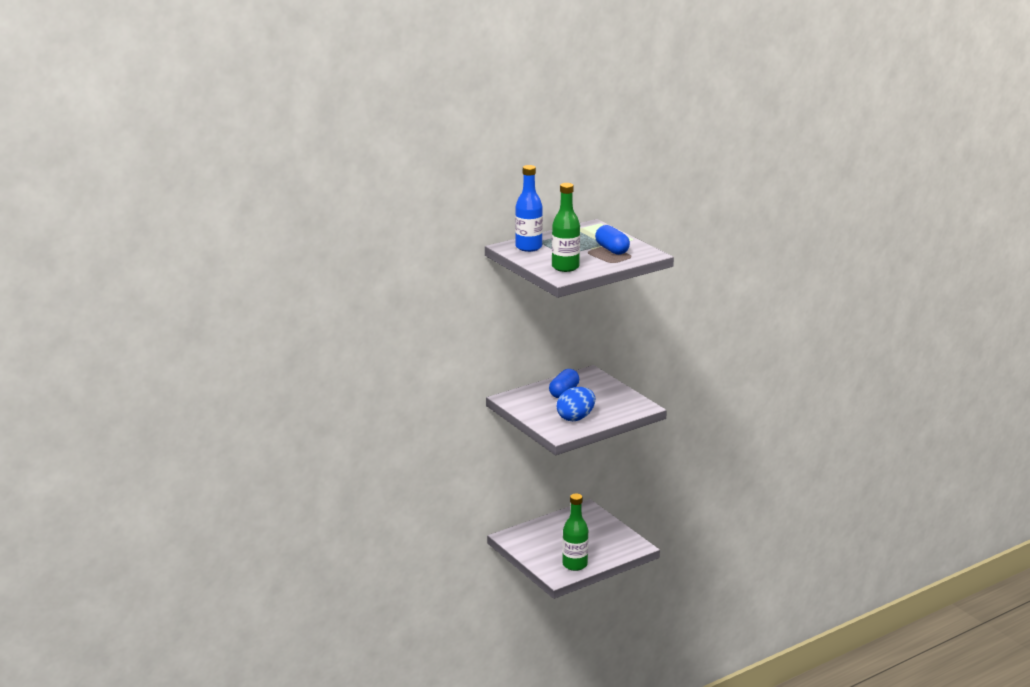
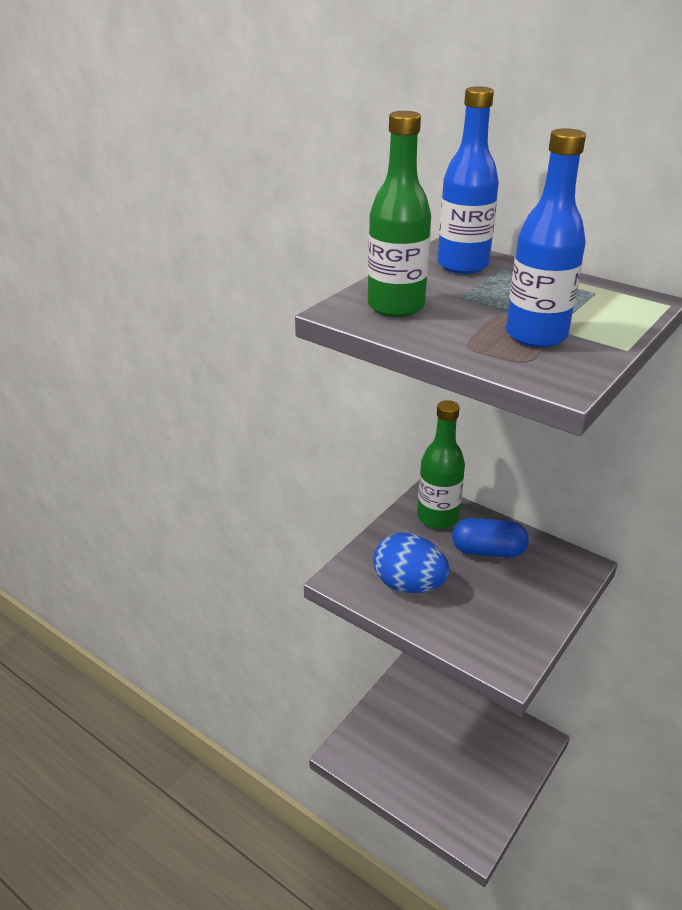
camera: 70 degrees right, 10 degrees up
(575, 565) = (382, 766): green bottle -> green bottle (437, 517)
(612, 250) = (536, 335): blue capsule -> blue bottle

